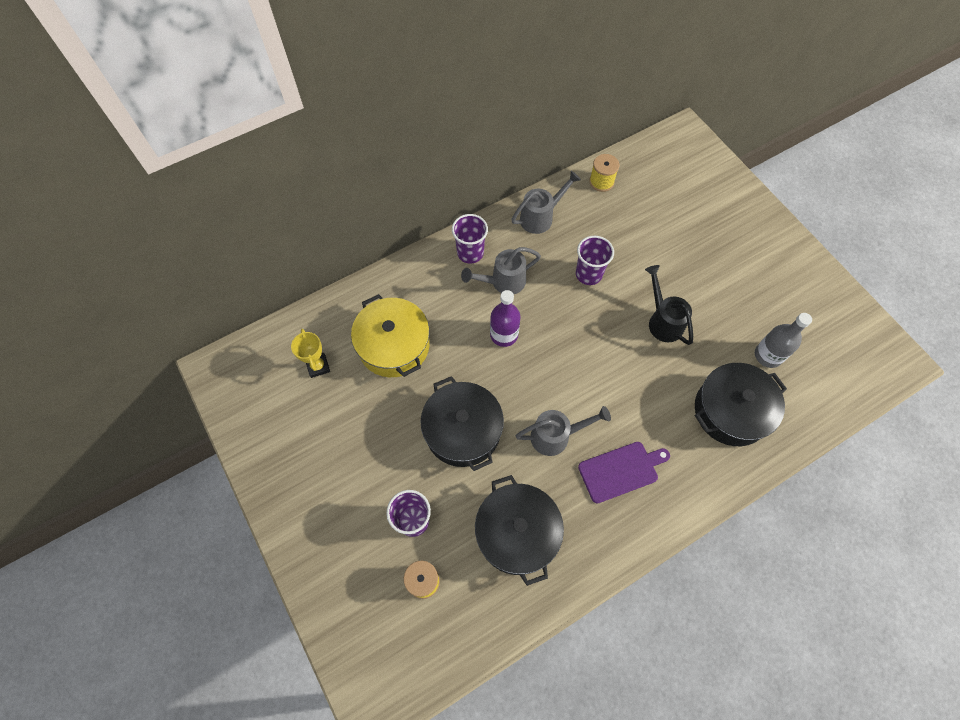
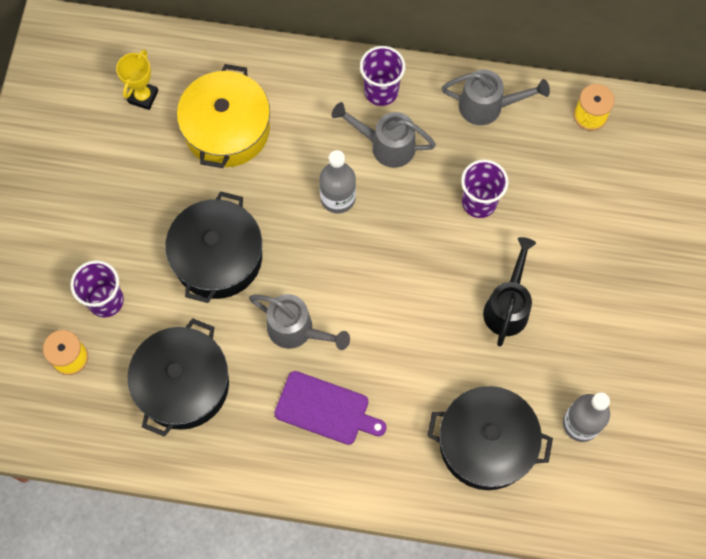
camera: 40 degrees right, 5 degrees up
(504, 334) = (338, 198): purple bottle -> grey bottle

